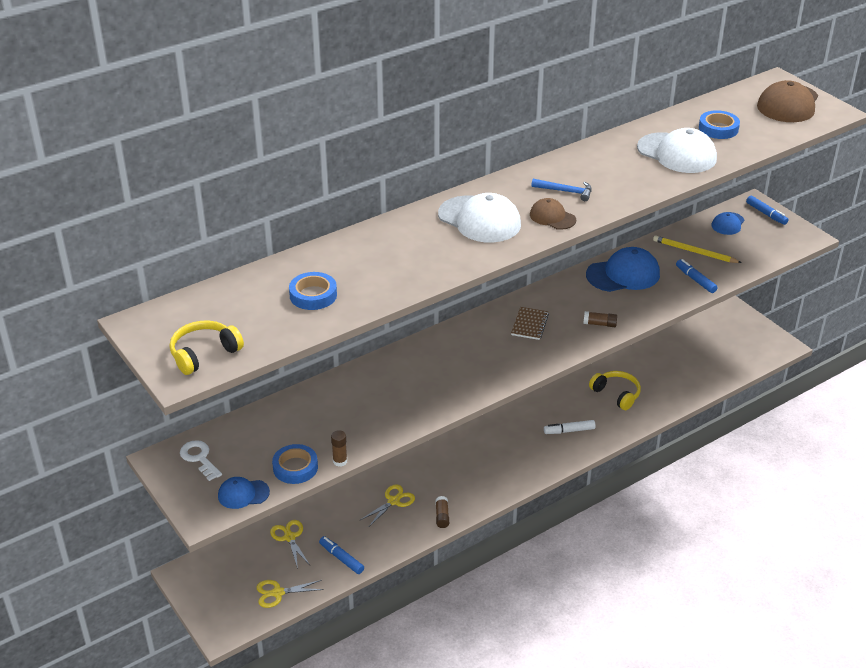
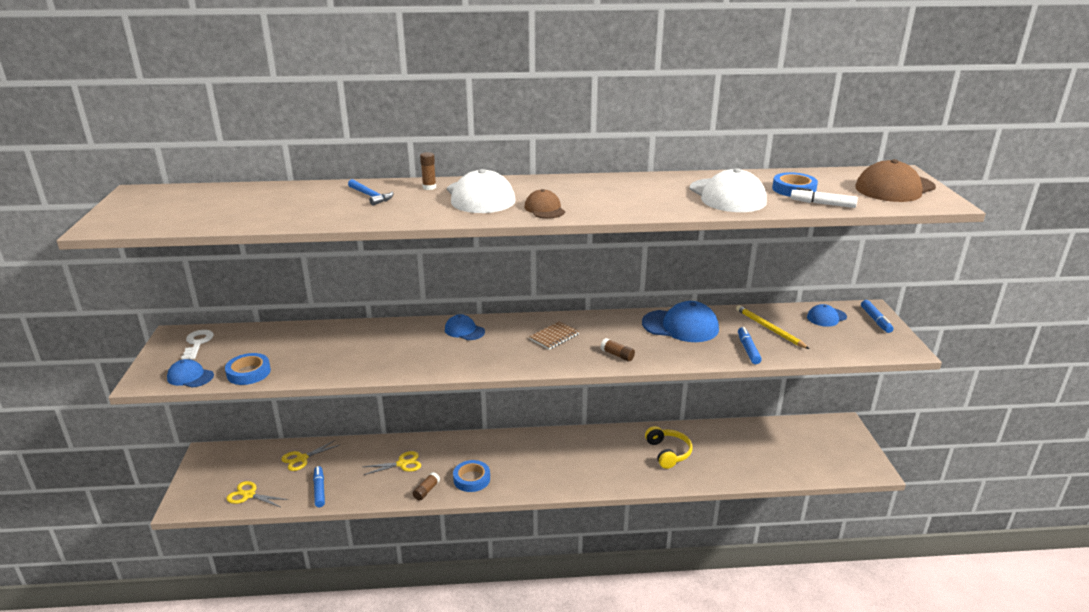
camera: 30 degrees right, 10 degrees down
(204, 353) = (140, 218): yellow headphones -> none
(289, 537) = (302, 458): yellow scissors -> yellow scissors turned 135 degrees counterclockwise
(313, 295) = (275, 207): blue tape -> blue tape (471, 479)
(340, 461) = (284, 380): brown glue stick -> brown glue stick (429, 187)
(444, 347) = (464, 330): none -> blue cap
(565, 191) = (582, 197): blue hammer -> blue hammer (370, 196)
(569, 431) = (598, 466): white marker -> white marker (822, 204)

